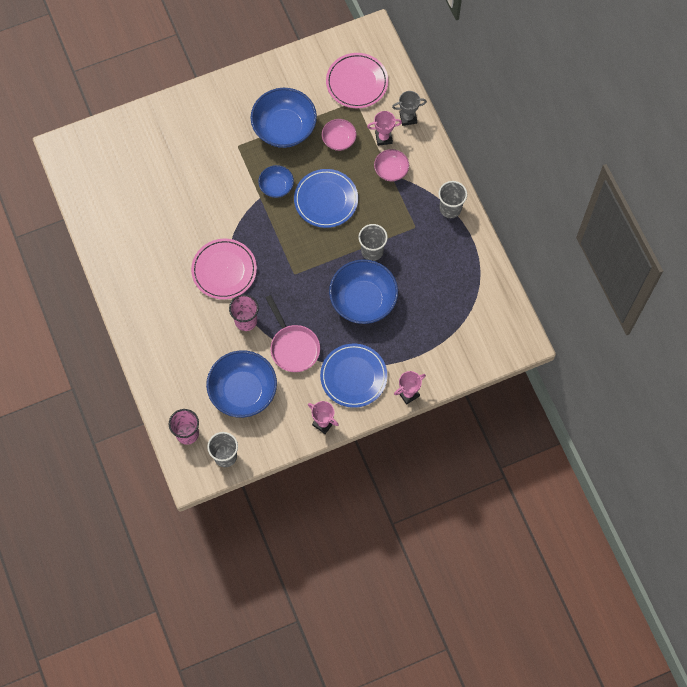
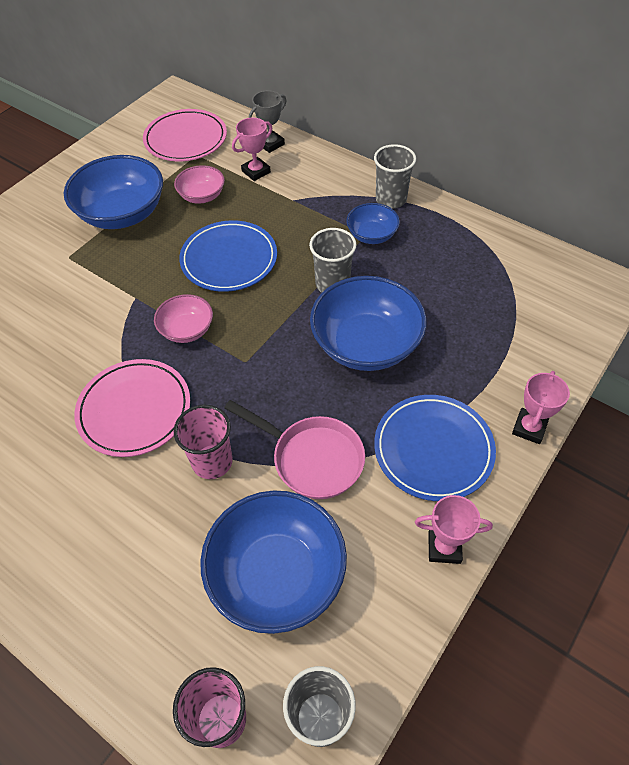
camera: 30 degrees left, 15 degrees down
(276, 186) = (151, 275): blue bowl -> blue bowl (372, 235)
(391, 170) = (289, 196): pink bowl -> pink bowl (187, 330)

